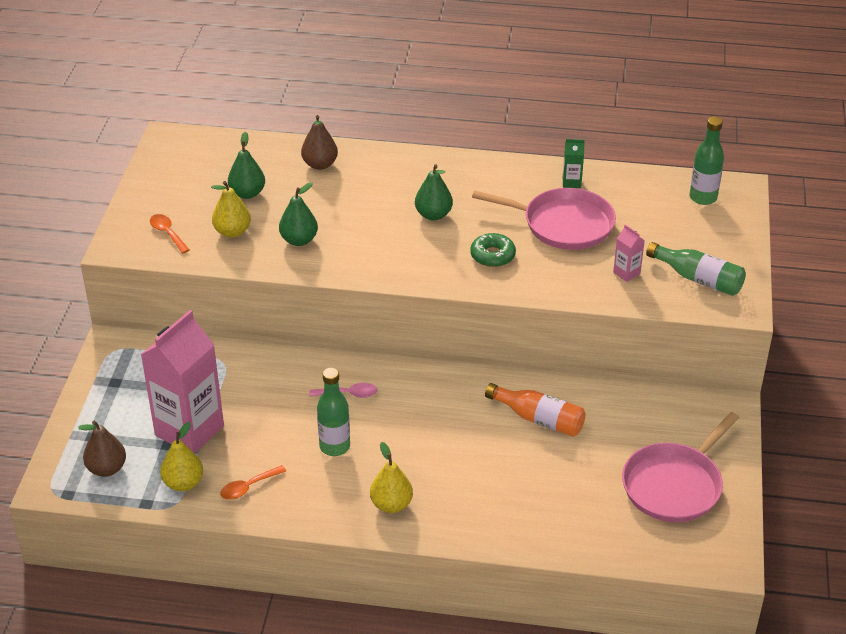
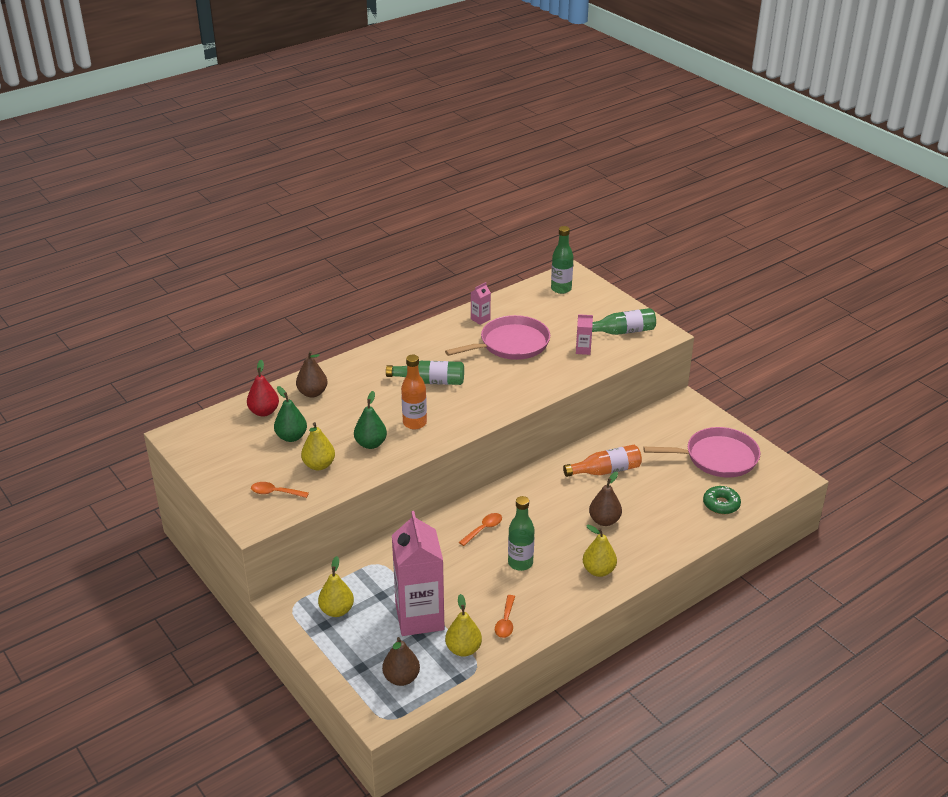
camera: 45 degrees left, 5 degrees down
(139, 377) = (337, 610): none -> yellow pear
(259, 158) = (264, 412): none -> red pear
(348, 394) = (483, 529): pink spoon -> orange spoon
(362, 245) = (414, 423): none -> orange bottle
(433, 215) = (430, 381): green pear -> green bottle
(466, 464) = (604, 521): none -> brown pear
(492, 255) = (499, 383): green donut -> green donut (721, 504)
(571, 182) = (480, 319): green carton -> pink carton
(674, 485) = (717, 457): pink pan -> pink pan turned 90 degrees counterclockwise

